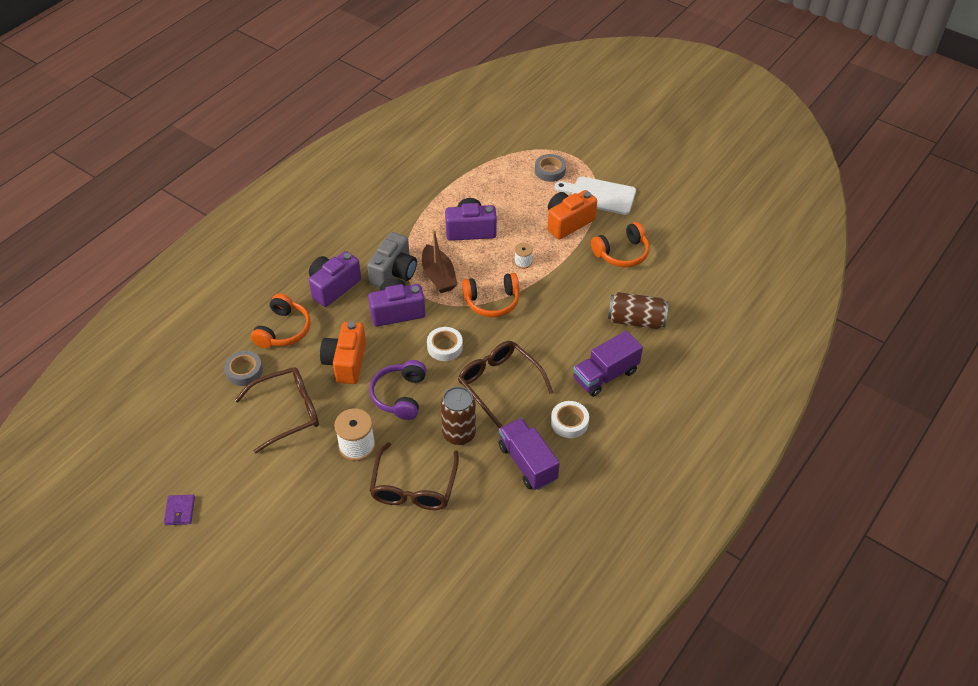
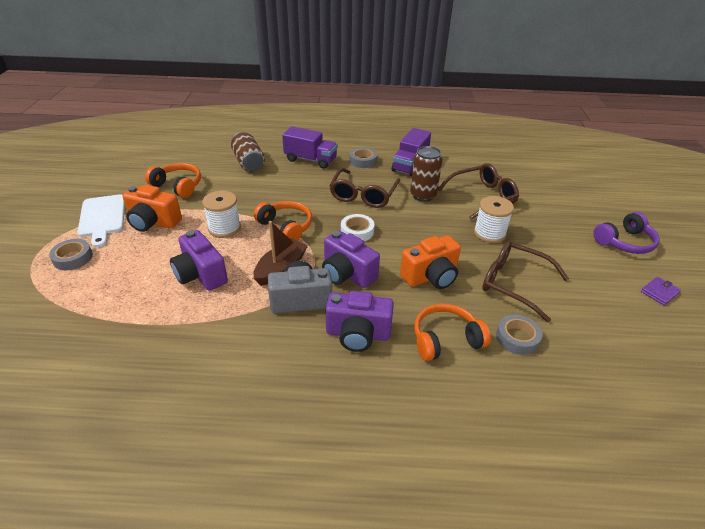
camera: 125 degrees left, 10 degrees down
(400, 395) = (425, 233): purple headphones -> purple headphones (624, 242)
(523, 262) = (224, 228): white spool -> white spool, size x1.80
(569, 422) = (363, 161): white tape -> grey tape

